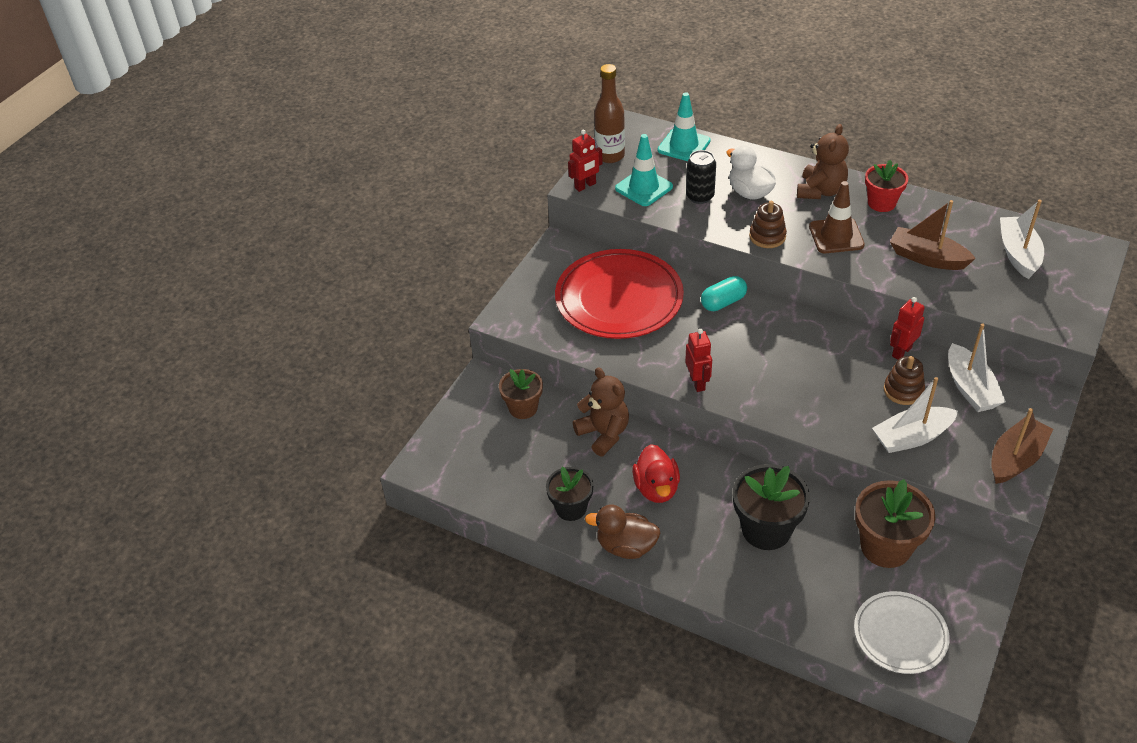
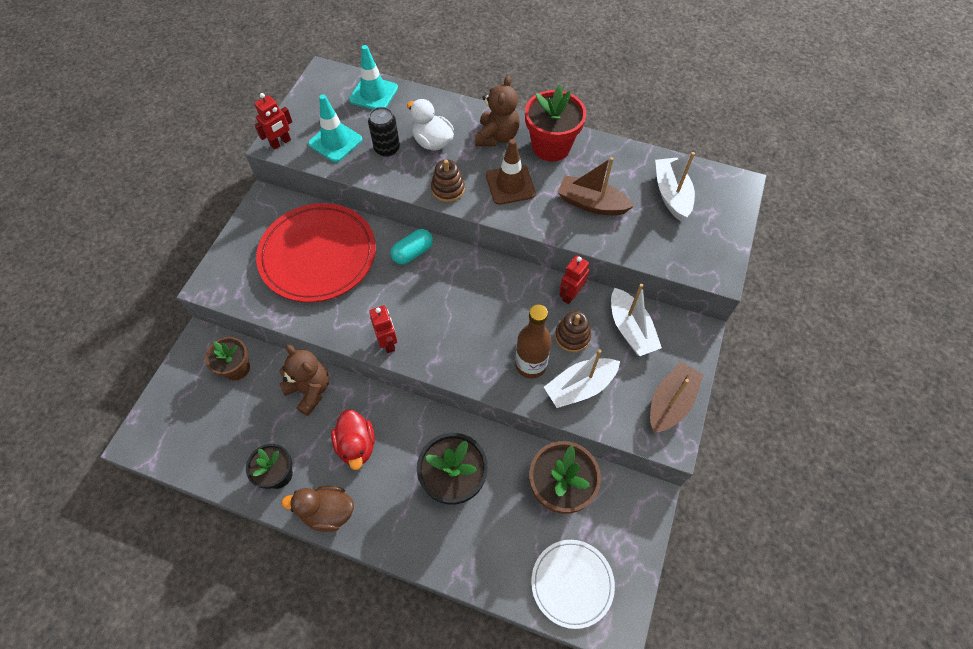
camera: 10 degrees left, 15 degrees up
(610, 156) = (305, 108): brown bottle -> brown bottle (530, 365)
(881, 203) = (551, 146): red flower pot -> red flower pot, size x1.54

